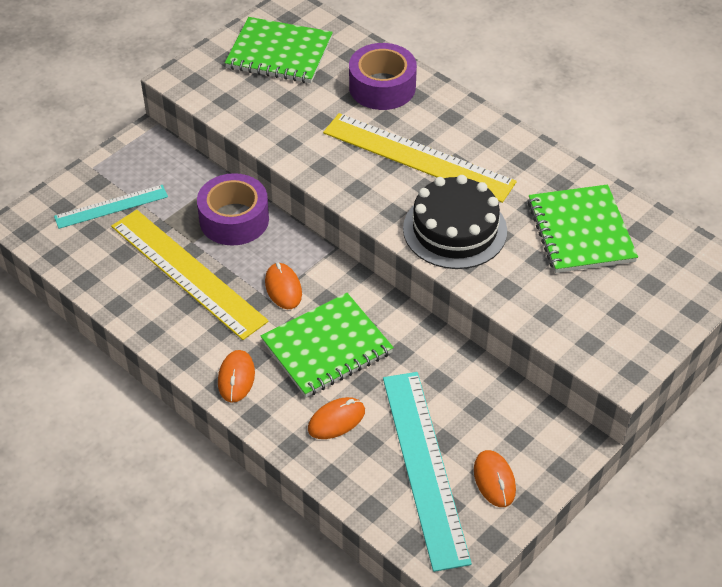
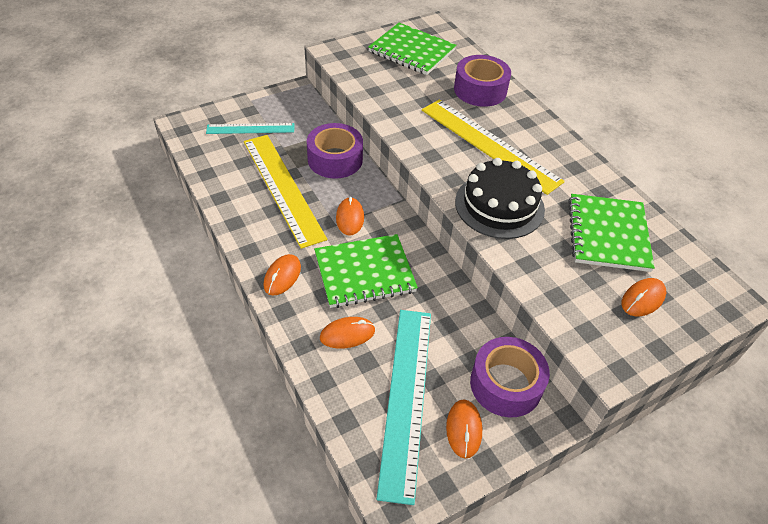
camera: 15 degrees right, 0 degrees up
(521, 423) = (506, 384): none -> purple tape
(635, 293) = (643, 299): none -> orange mouse

